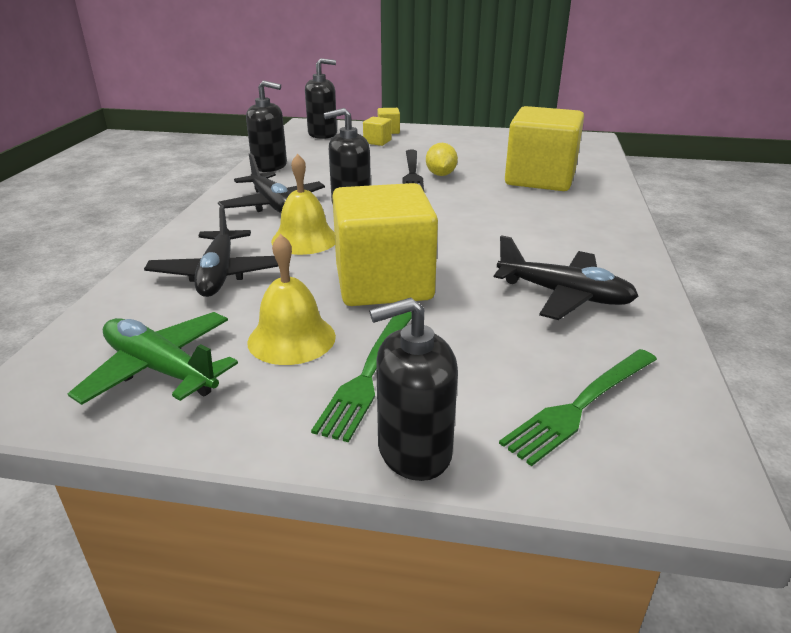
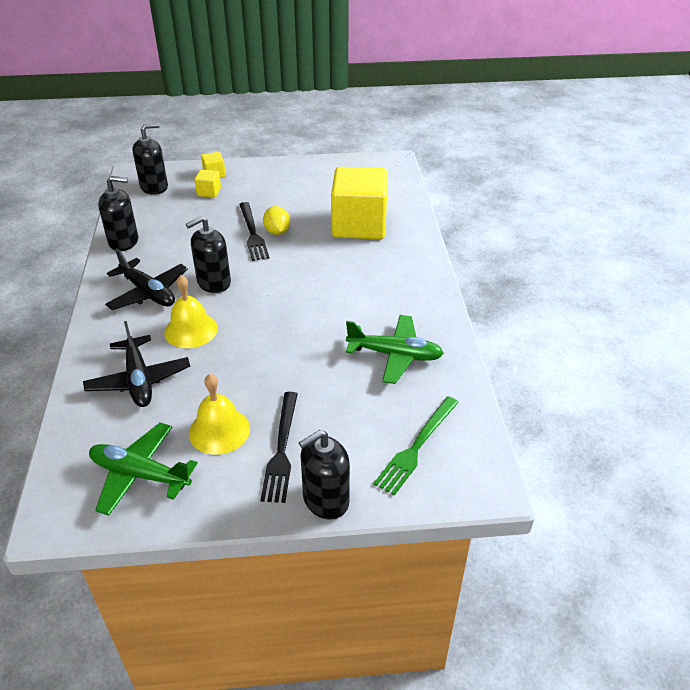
camera: 15 degrees left, 10 degrees up
(369, 374) = (281, 449): green fork -> black fork
(383, 283) = (267, 366): yellow cube -> none
(564, 295) = (395, 355): black plane -> green plane

